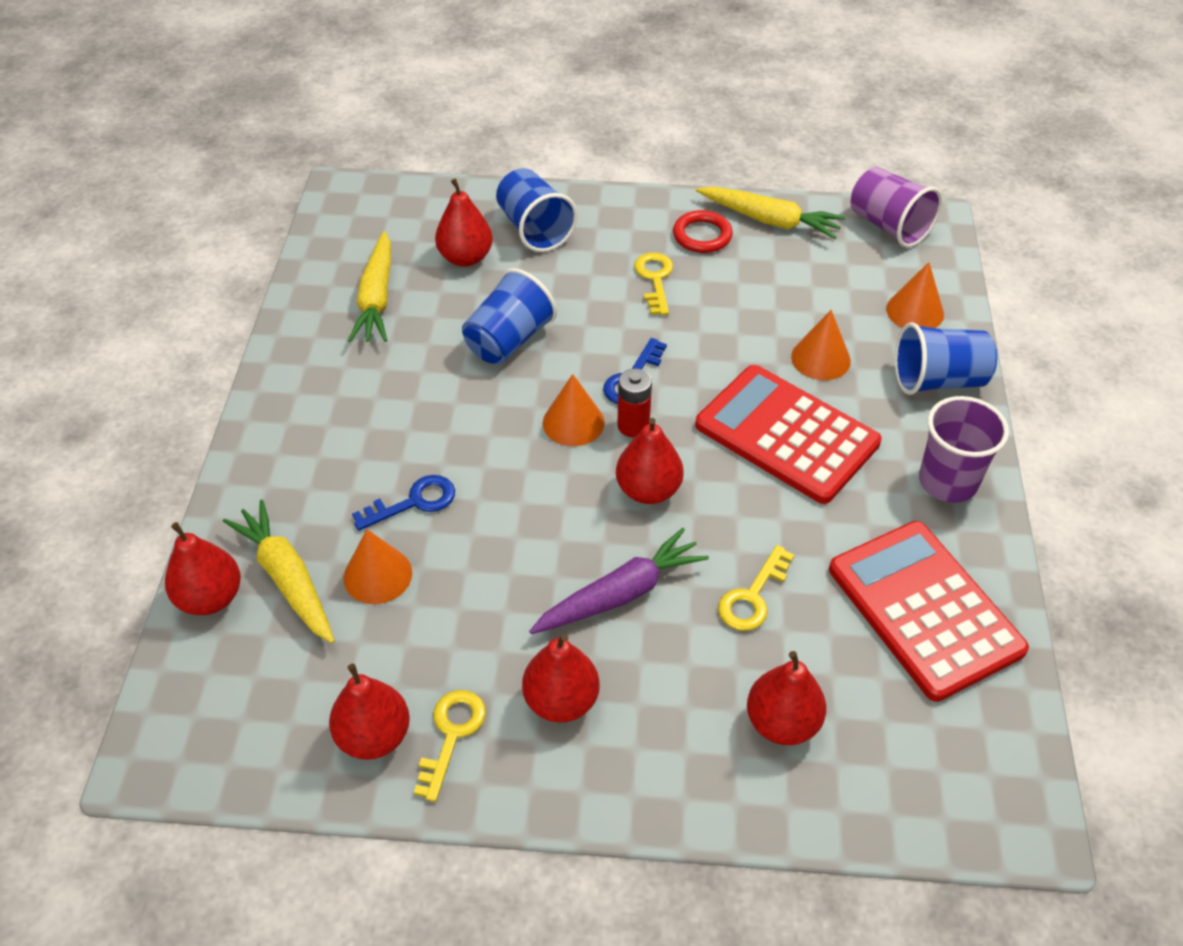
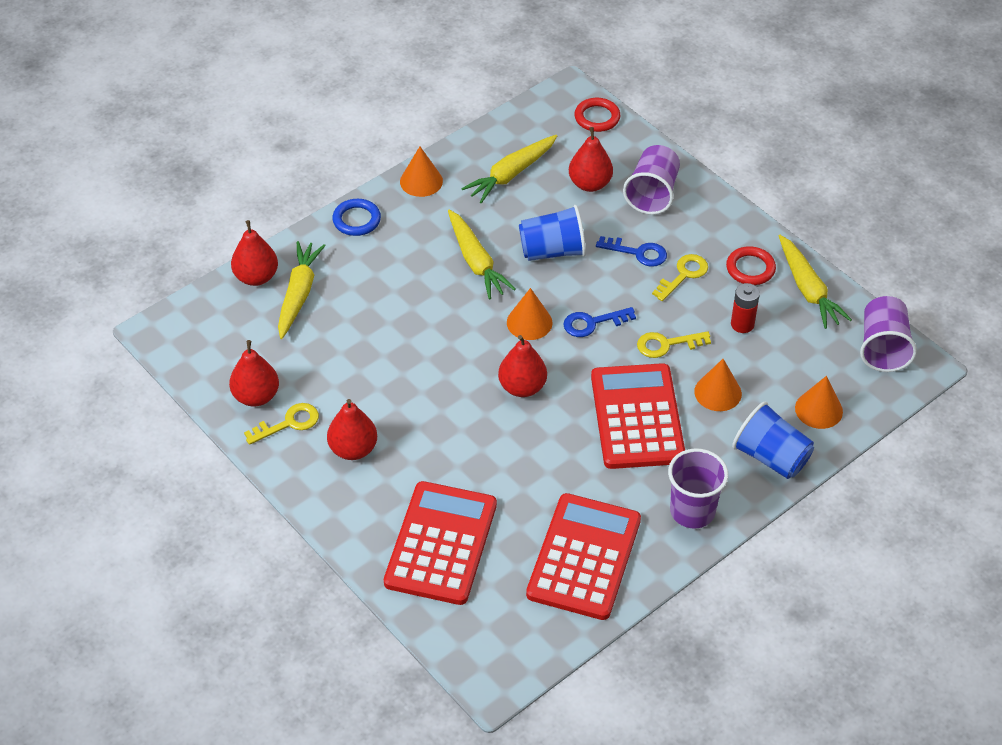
camera: 45 degrees right, 0 degrees up
(261, 451) = (356, 220): none -> blue ring
(377, 575) = (340, 325): orange cone -> orange cone (421, 181)
(397, 197) = (597, 117): none -> red ring
(413, 502) = (398, 302): blue key -> blue key (637, 253)
(445, 403) = (476, 261): none -> yellow carrot
(535, 229) = (652, 194): blue cup -> purple cup
(620, 594) = (441, 425): purple carrot -> none
(633, 425) = (559, 348): red battery -> red battery (742, 324)
(753, 596) = (505, 479): yellow key -> yellow key (667, 344)
(782, 722) = (441, 543): red pear -> red calculator

